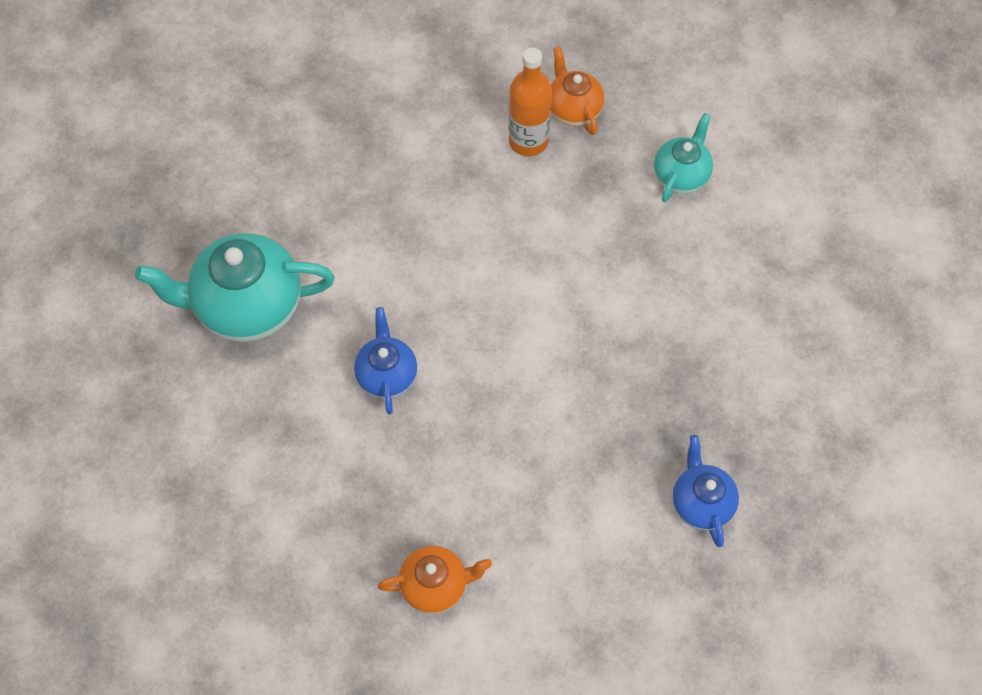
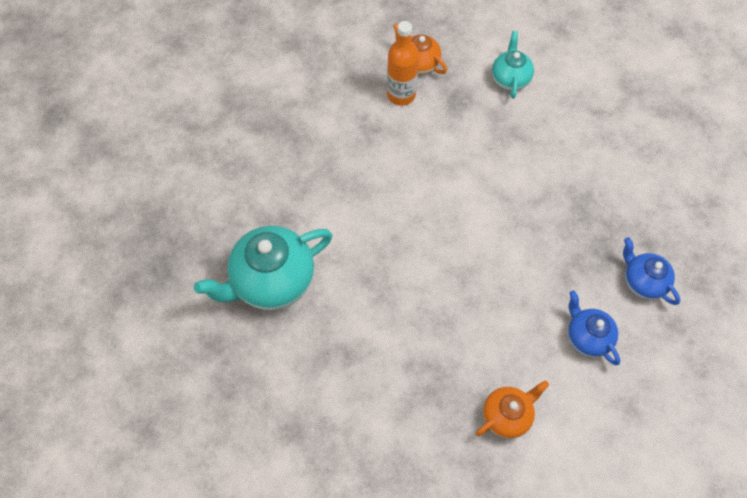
camera: 25 degrees left, 0 degrees up
(387, 375) = (394, 287): blue teapot -> blue teapot (587, 337)

